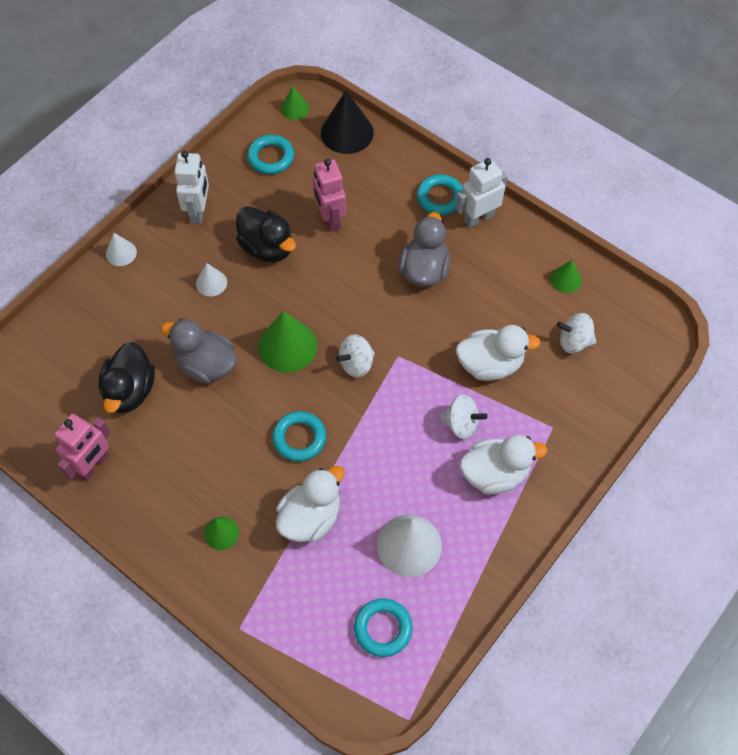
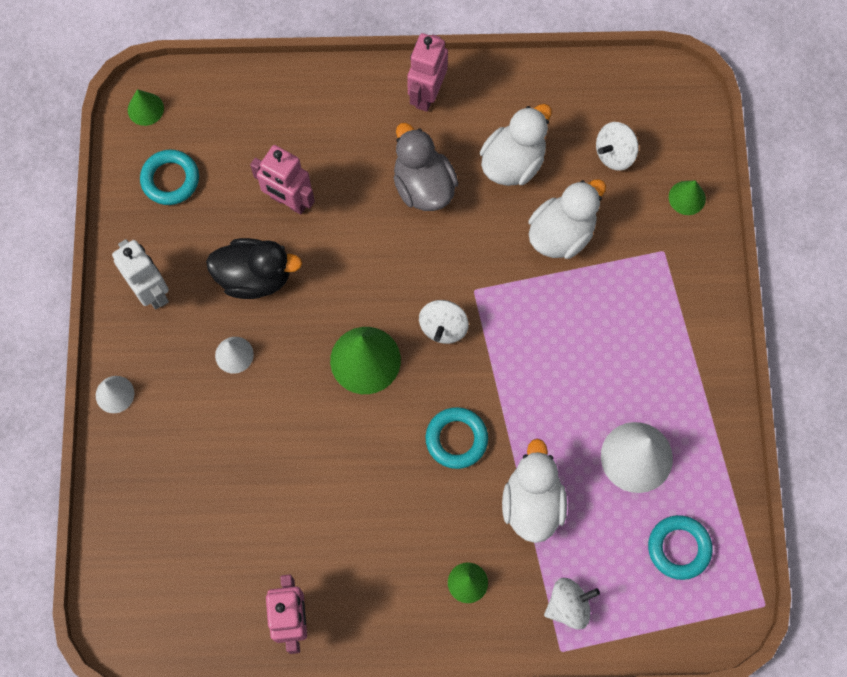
camera: 40 degrees left, 10 degrees up
(130, 391) = (258, 522): black duck -> none
(206, 365) = (306, 439): grey duck -> none
(347, 132) = (222, 97): black cone -> none
(440, 197) = (373, 100): turquoise ring -> none
(461, 424) = (585, 310): white spinning top -> white spinning top (568, 606)
(478, 218) = (427, 94): white robot -> pink robot
(495, 474) = (652, 333): white duck -> white duck (513, 162)
(566, 279) = (557, 98): green cone -> green cone (687, 198)

